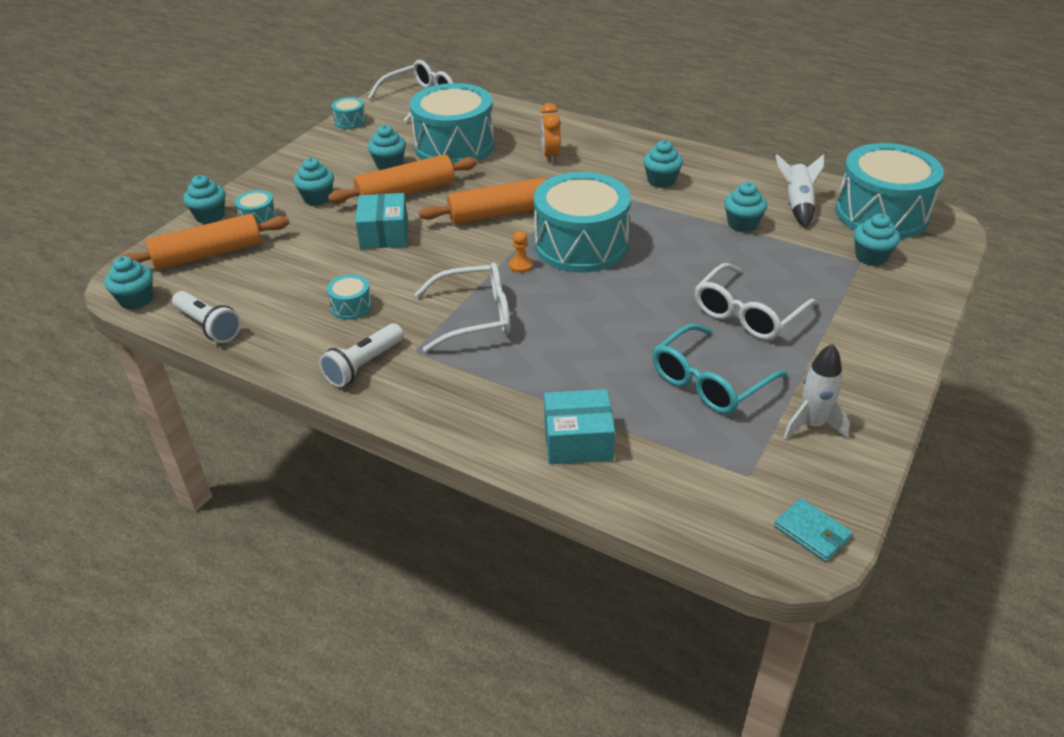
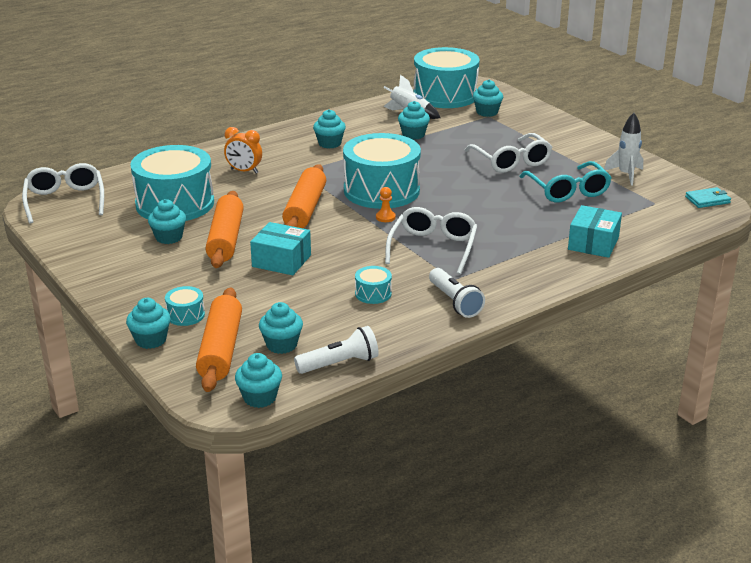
camera: 65 degrees left, 10 degrees down
(317, 198) = (186, 280): turquoise cupcake -> turquoise cupcake (281, 345)
(350, 121) = (60, 240): turquoise drum -> none

